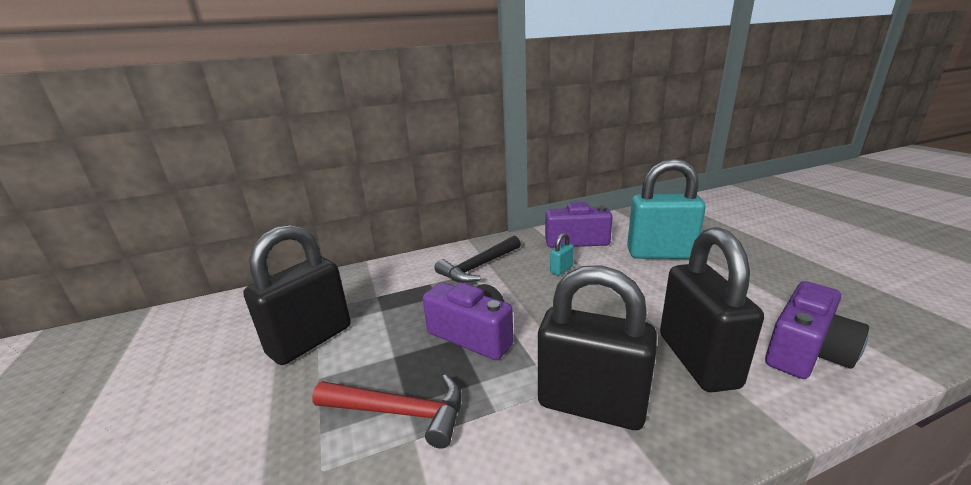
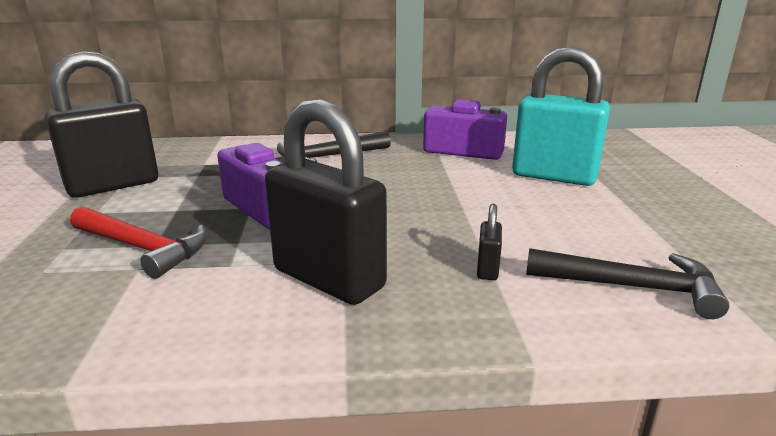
camera: 15 degrees right, 0 degrees up
(561, 270) = (418, 172): turquoise padlock -> none
(697, 360) = (487, 269): black padlock -> black padlock, size x0.40
(806, 352) = (632, 287): purple camera -> black hammer

